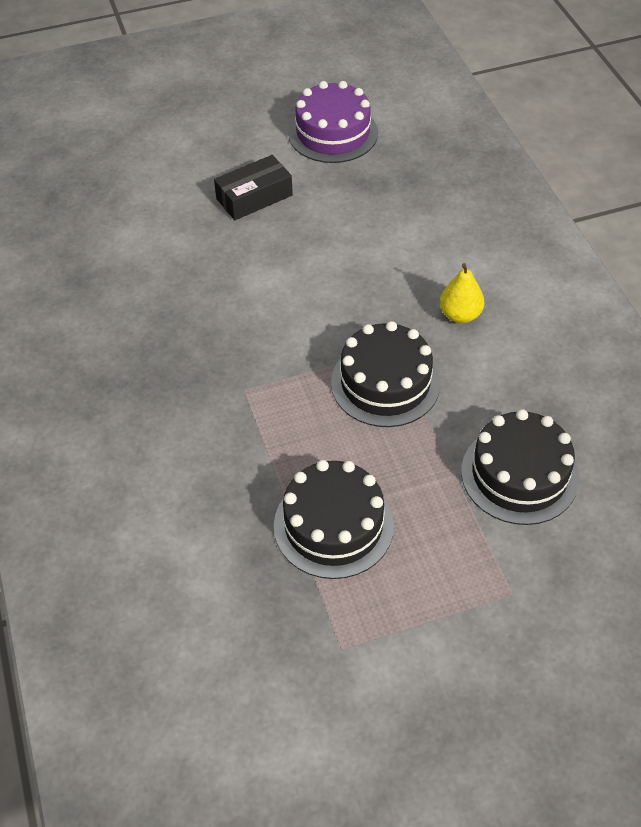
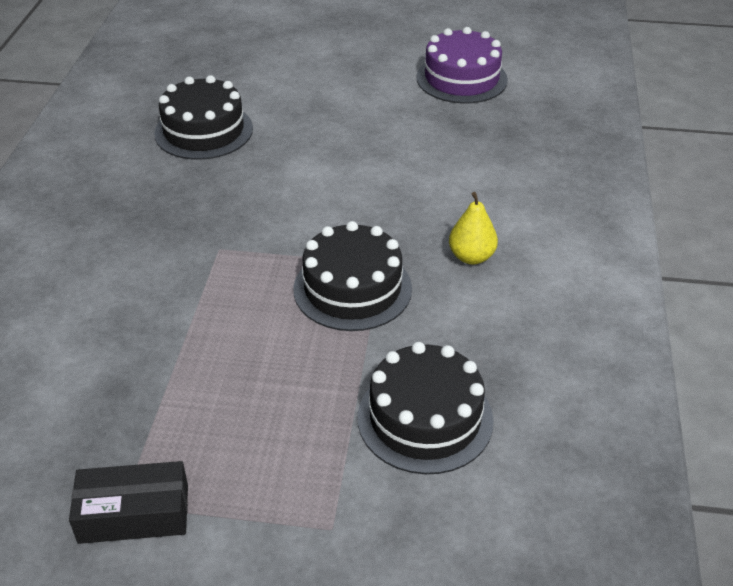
camera: 25 degrees right, 10 degrees down
(254, 197) = (351, 106): black box -> black box (134, 513)
(333, 525) = (205, 391): black cake -> black cake (204, 131)

